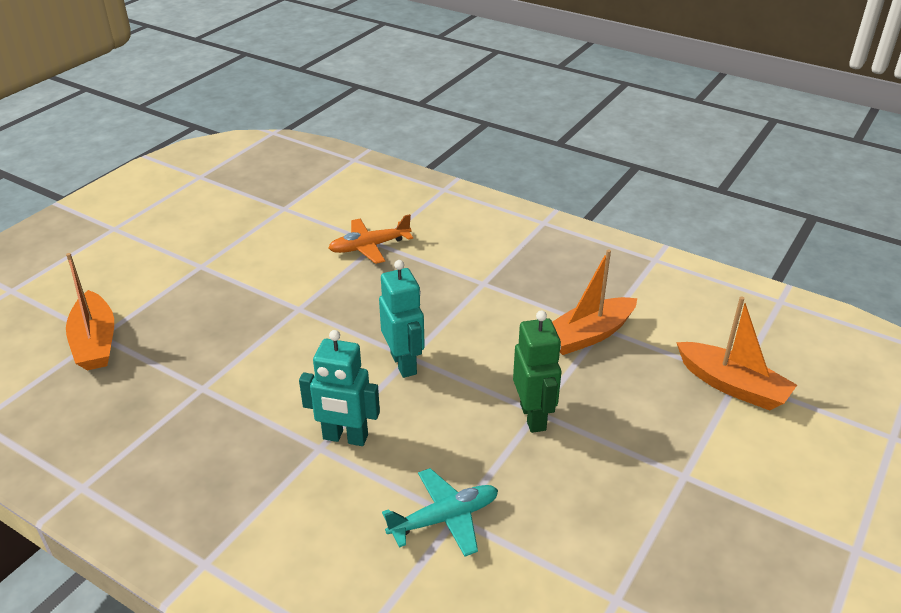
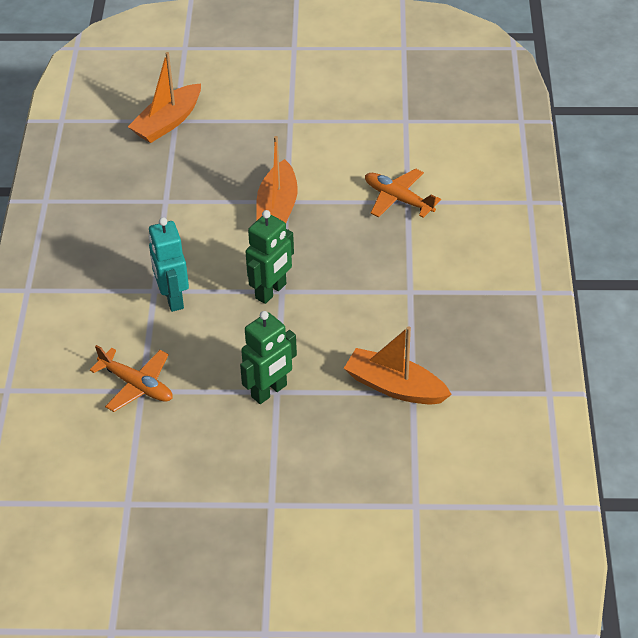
camera: 60 degrees right, 10 degrees up
(404, 363) = (271, 291): turquoise robot -> green robot
(444, 518) = (136, 385): turquoise plane -> orange plane
(732, 386) = (403, 505): orange boat -> orange boat (277, 209)

